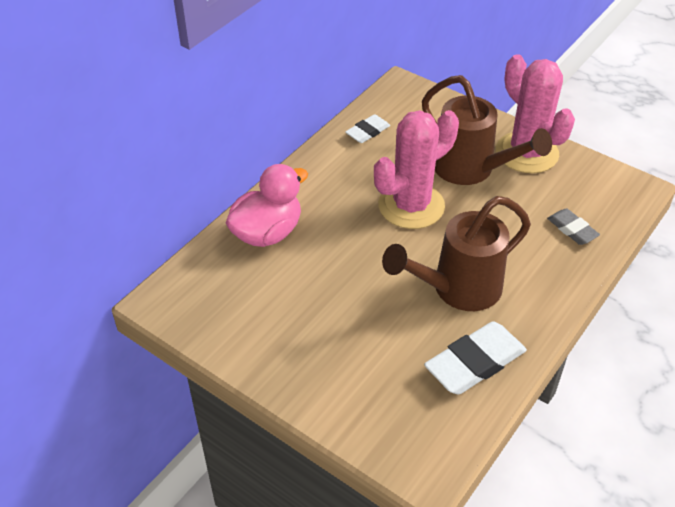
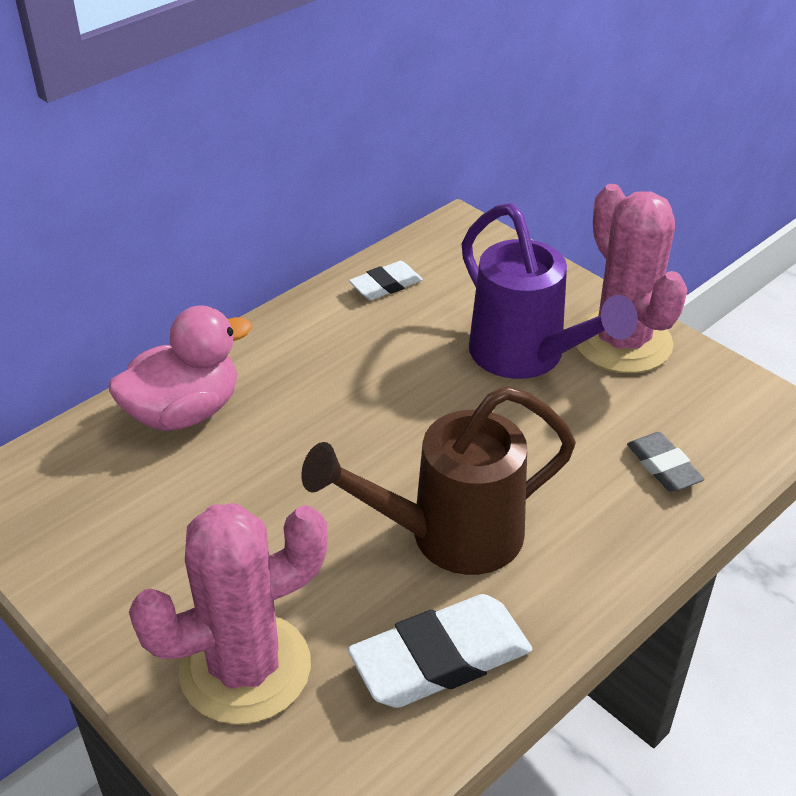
camera: 10 degrees right, 5 degrees down
(411, 206) = (416, 399): pink cactus -> pink cactus (245, 668)
(471, 170) = (526, 357): brown watering can -> purple watering can

